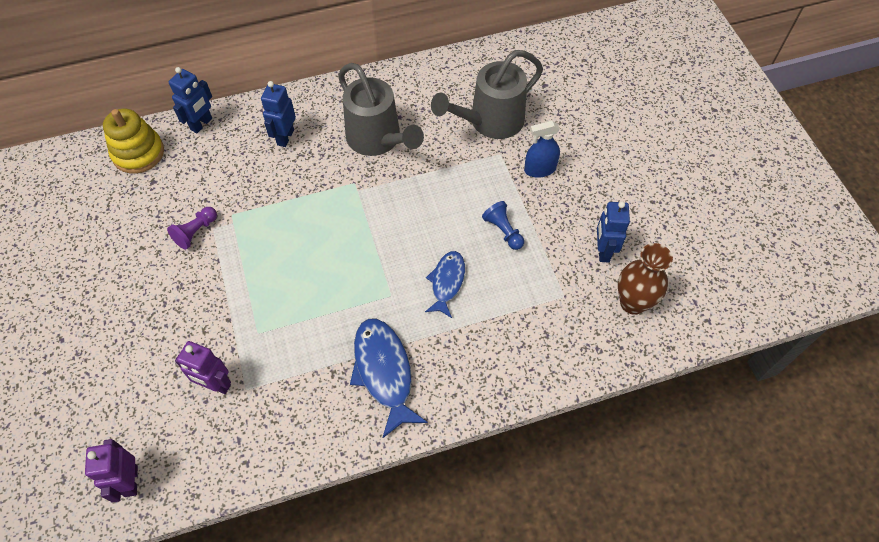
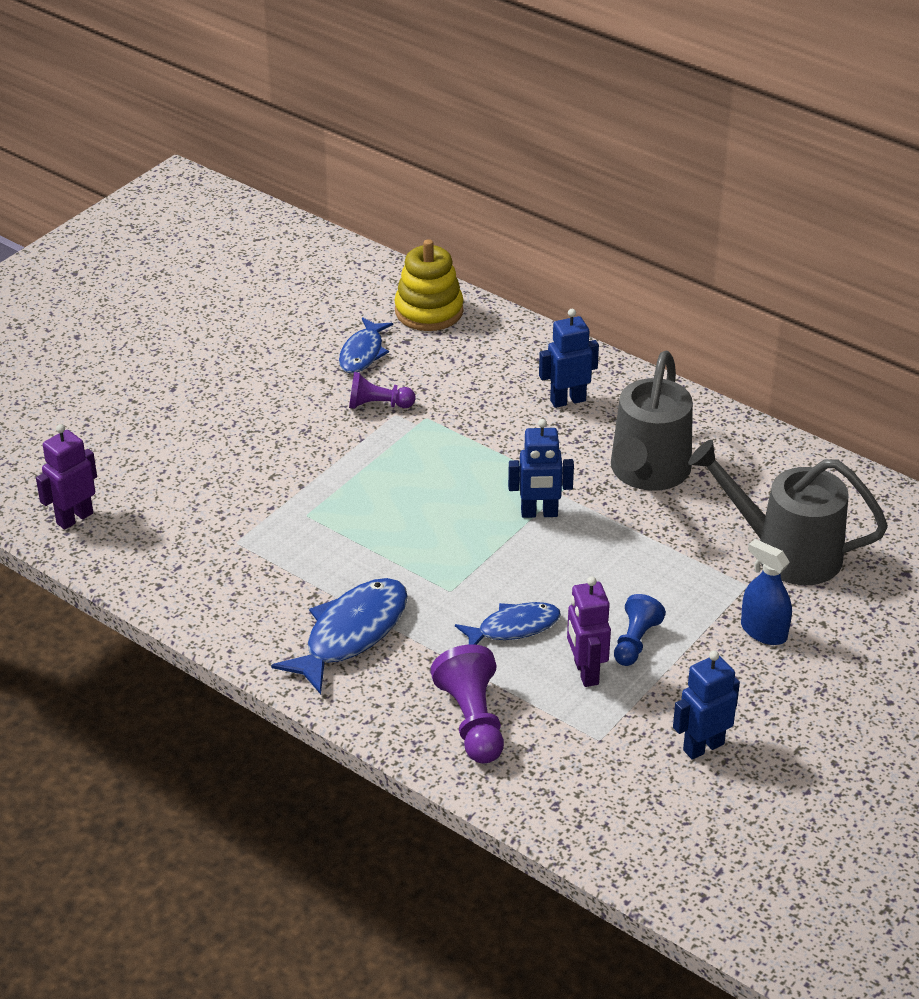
camera: 55 degrees right, 20 degrees down
(140, 210) = (363, 353): none -> blue fish
(201, 124) = (514, 332): blue robot -> blue robot (539, 513)
(215, 385) = (221, 517): purple robot -> purple robot (585, 672)
(505, 351) = (472, 721): none -> purple pawn
(632, 303) = (654, 808): brown vase -> none

